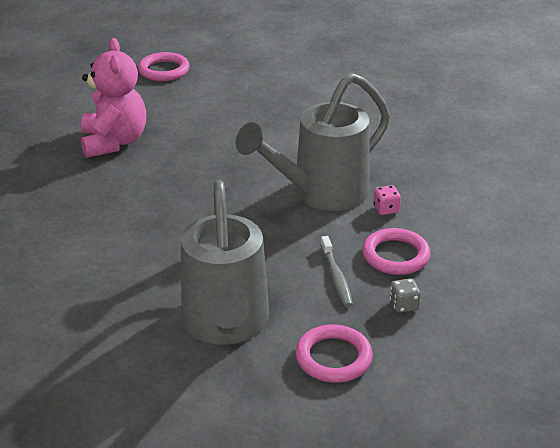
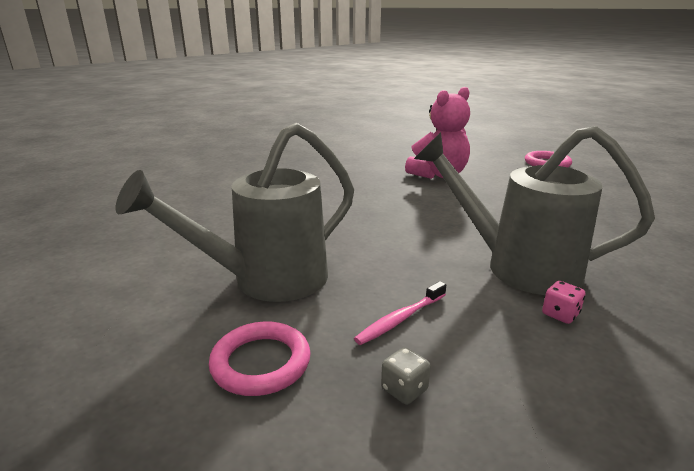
camera: 60 degrees right, 10 degrees down
(336, 277) = (400, 319): grey toothbrush -> pink toothbrush
(395, 255) = (489, 350): pink ring -> none

